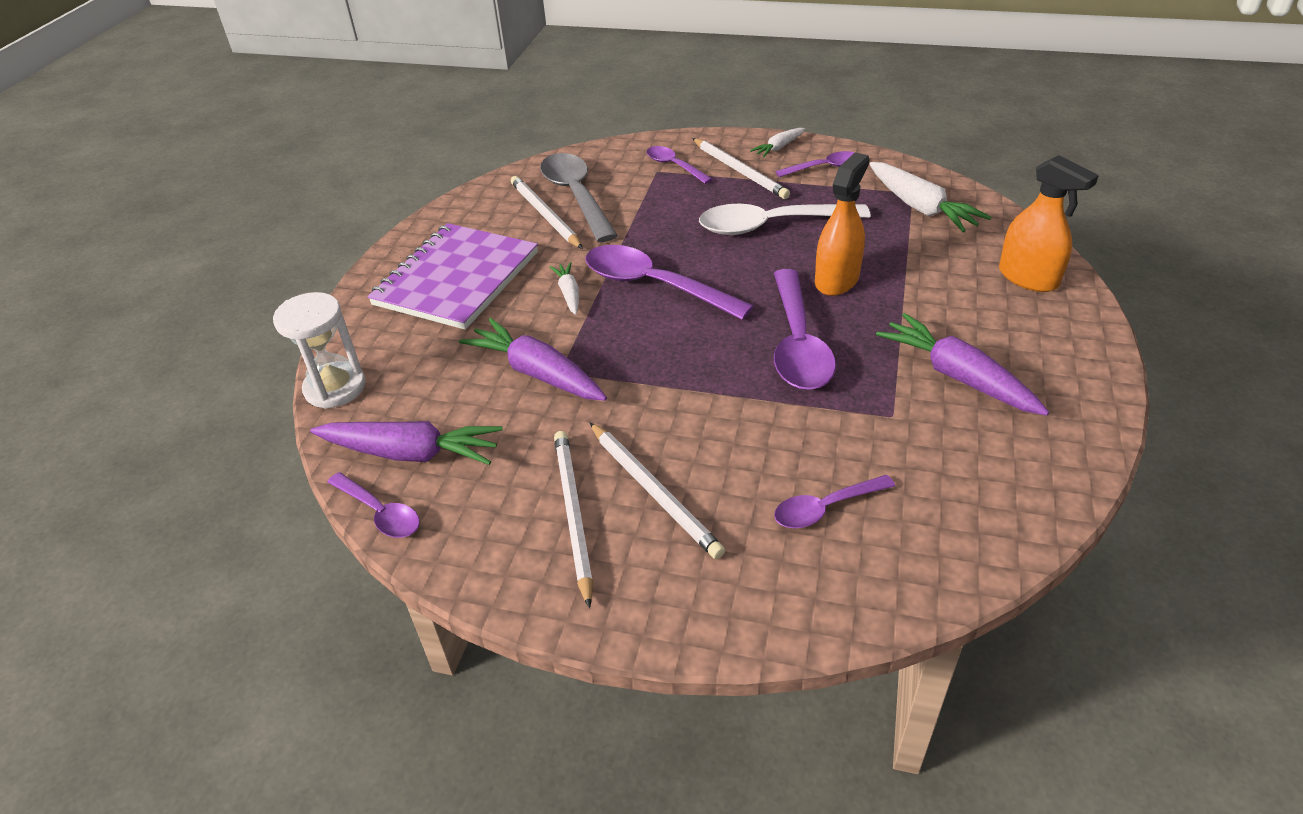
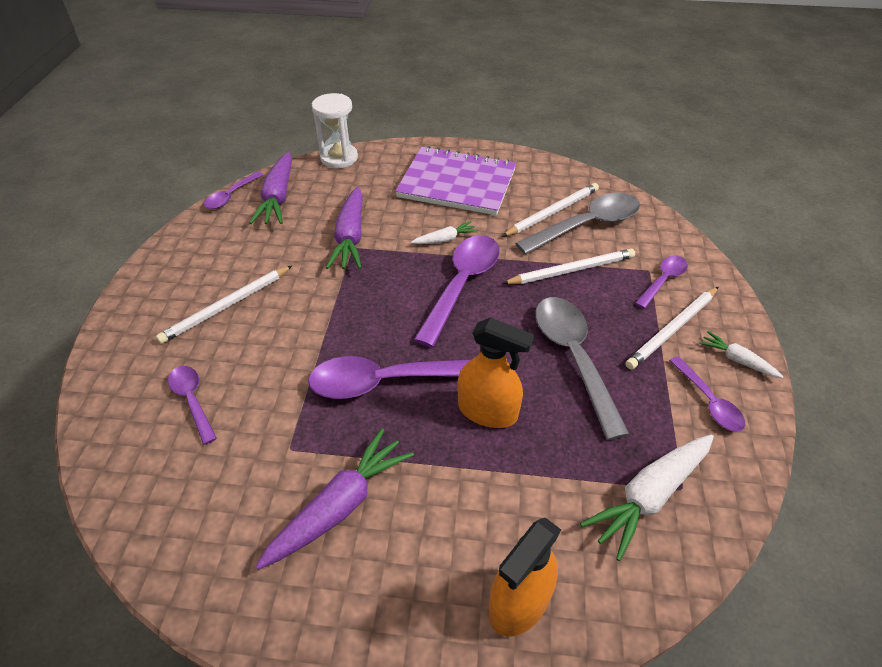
camera: 80 degrees right, 5 degrees up
(537, 373) = (350, 237): purple carrot -> purple carrot turned 150 degrees clockwise
(573, 514) = (214, 271): white pencil -> white pencil (571, 270)
(771, 226) = (573, 358): white spoon -> grey spoon

